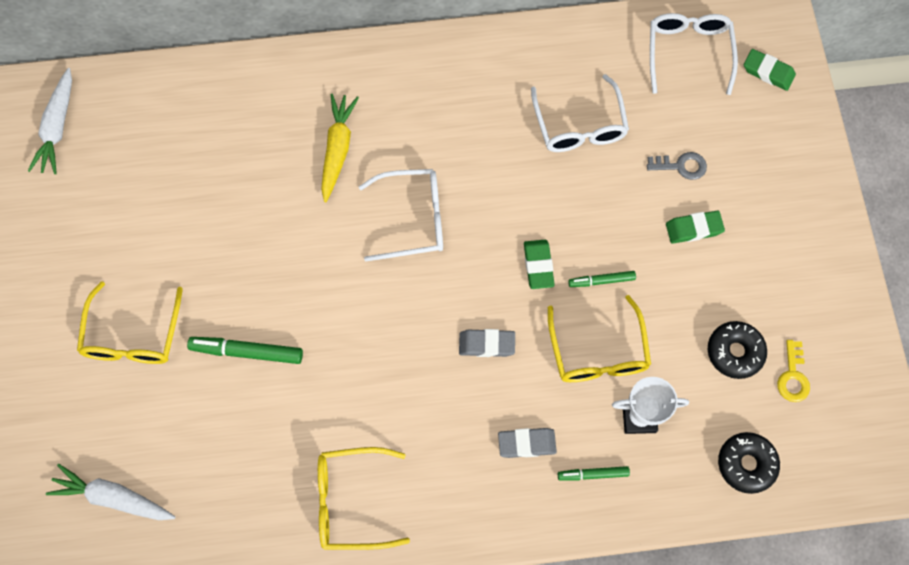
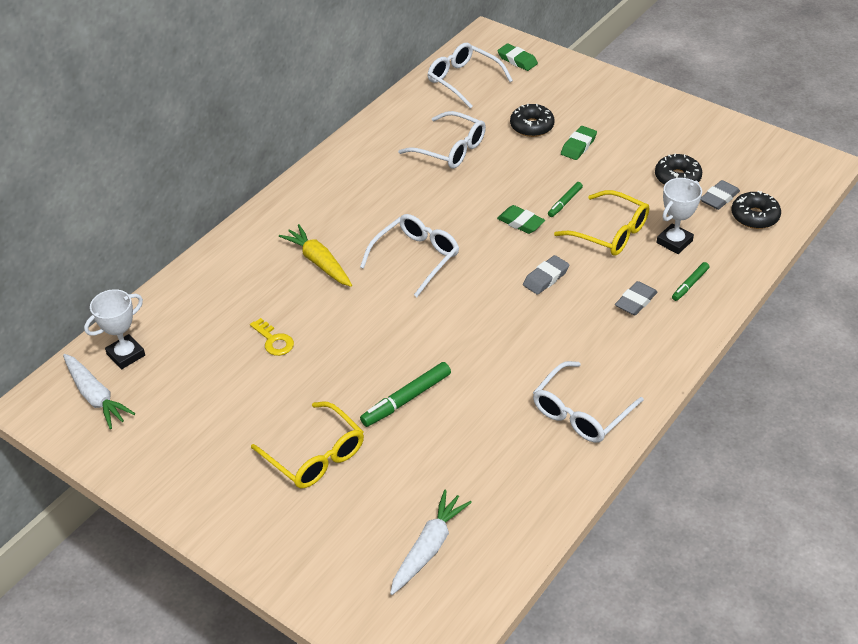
camera: 45 degrees left, 25 degrees down
(113, 498) = (428, 548): white carrot -> white carrot turned 150 degrees clockwise
(114, 107) = (126, 355): none -> white trophy
(352, 501) = (581, 412): yellow glasses -> white glasses
(681, 166) = (532, 126): grey key -> black donut
(742, 412) = (719, 198): none -> grey eraser
(768, 72) = (517, 60): green eraser -> green eraser turned 60 degrees clockwise
(793, 376) = (719, 165): yellow key -> yellow key (274, 341)

